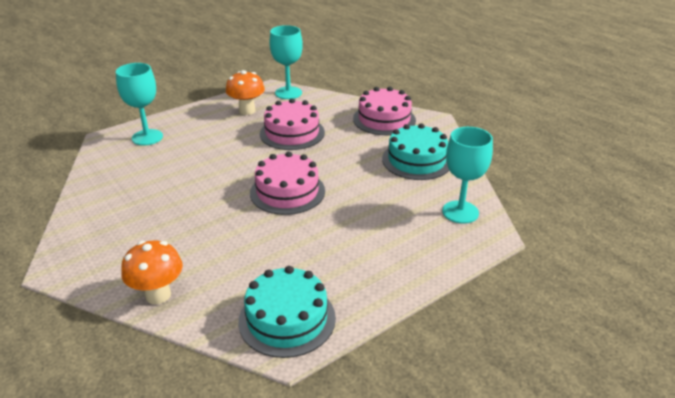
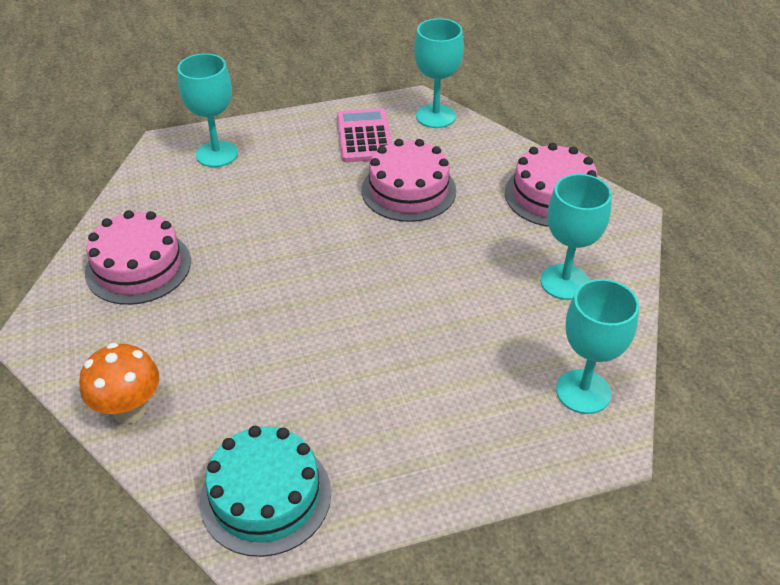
camera: 20 degrees right, 10 degrees up
(247, 111) = (364, 136): orange mushroom -> pink calculator
(287, 192) = (357, 291): pink cake -> pink cake (138, 267)
(416, 160) = (564, 282): turquoise cake -> turquoise goblet

